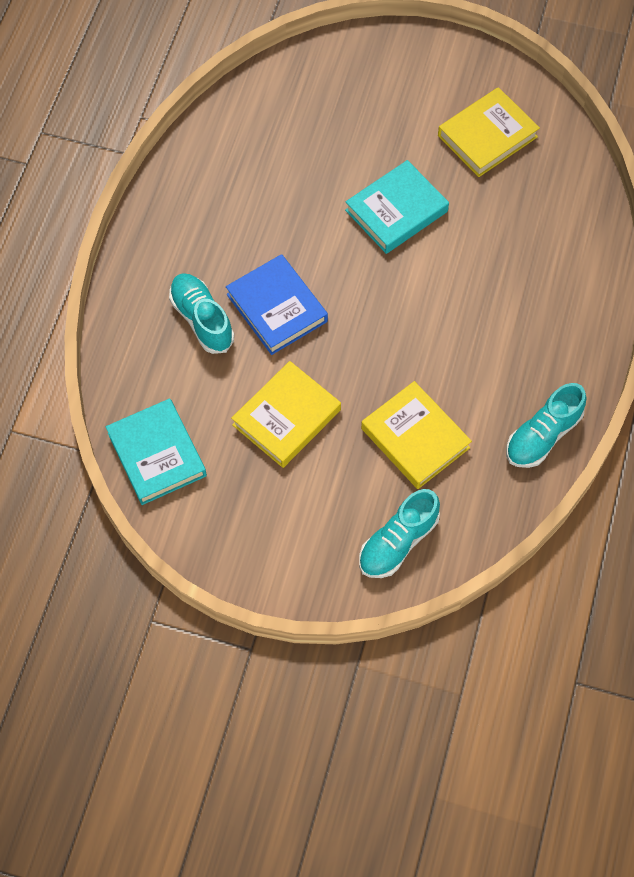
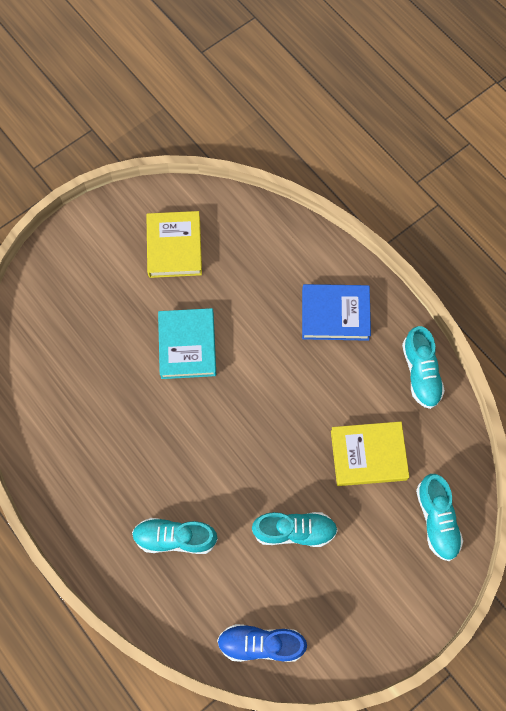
camera: 55 degrees left, 5 degrees up
(156, 454) = (261, 644): turquoise book -> blue shoe
(276, 308) = (204, 479): blue book -> blue book (335, 314)
(286, 417) = (294, 531): yellow book -> turquoise shoe

